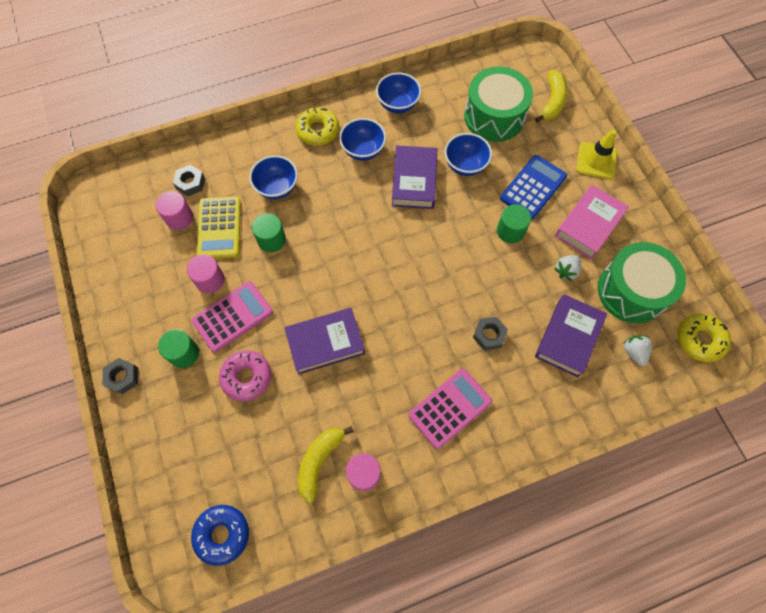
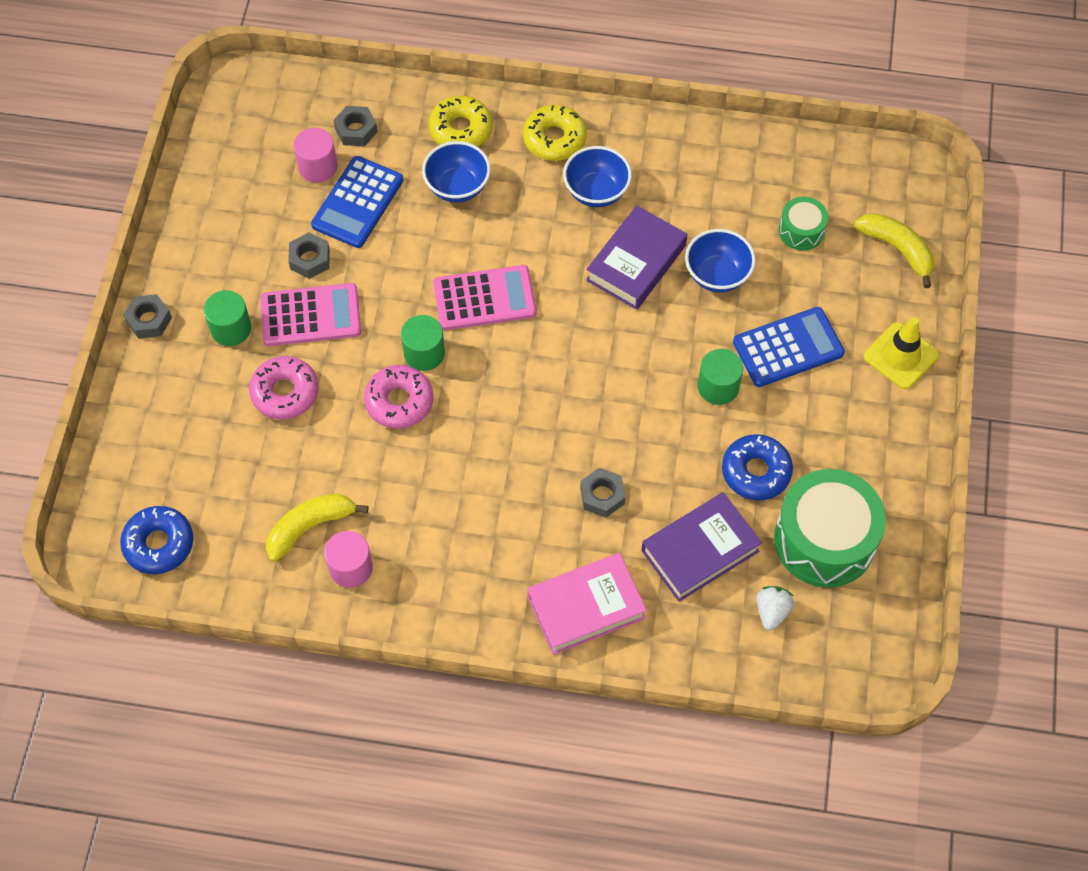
camera: 30 degrees right, 5 degrees down
(210, 280) = (310, 259): pink cylinder -> grey nut
(219, 228) = (357, 203): yellow calculator -> blue calculator
(271, 240) = (411, 248): green cylinder -> green cylinder (424, 353)
(325, 343) = (399, 401): purple book -> pink donut
(398, 104) = (681, 153): blue bowl -> none
(450, 408) = (497, 552): pink calculator -> pink calculator (484, 298)
(494, 116) = (801, 231): green drum -> green drum, size x0.49
(552, 101) = (897, 249): yellow banana -> yellow banana turned 90 degrees counterclockwise
(566, 271) = (756, 472): white strawberry -> blue donut
(589, 225) = (828, 431): pink book -> pink book (586, 607)
(700, 340) = (870, 643): yellow donut -> yellow donut (461, 129)

